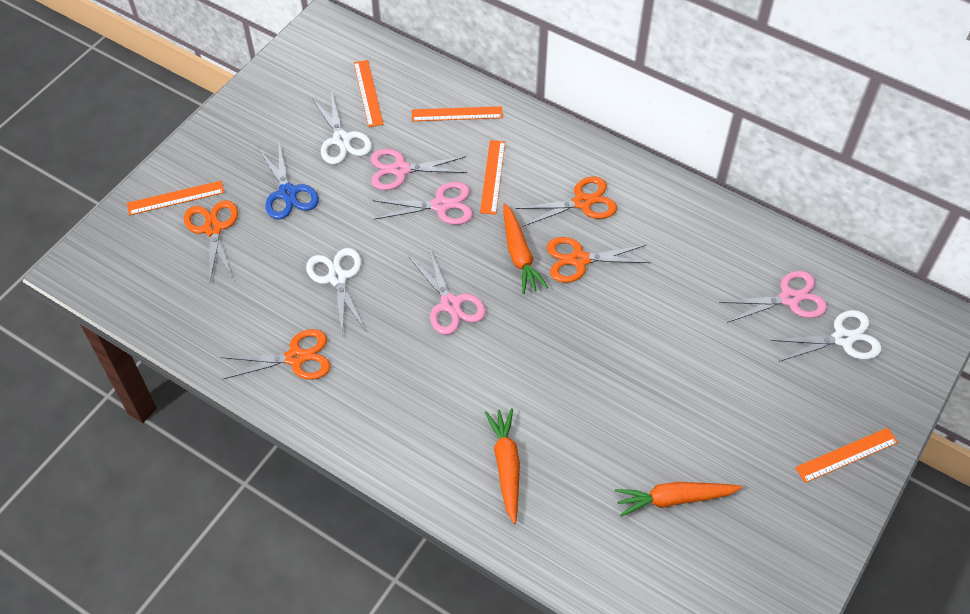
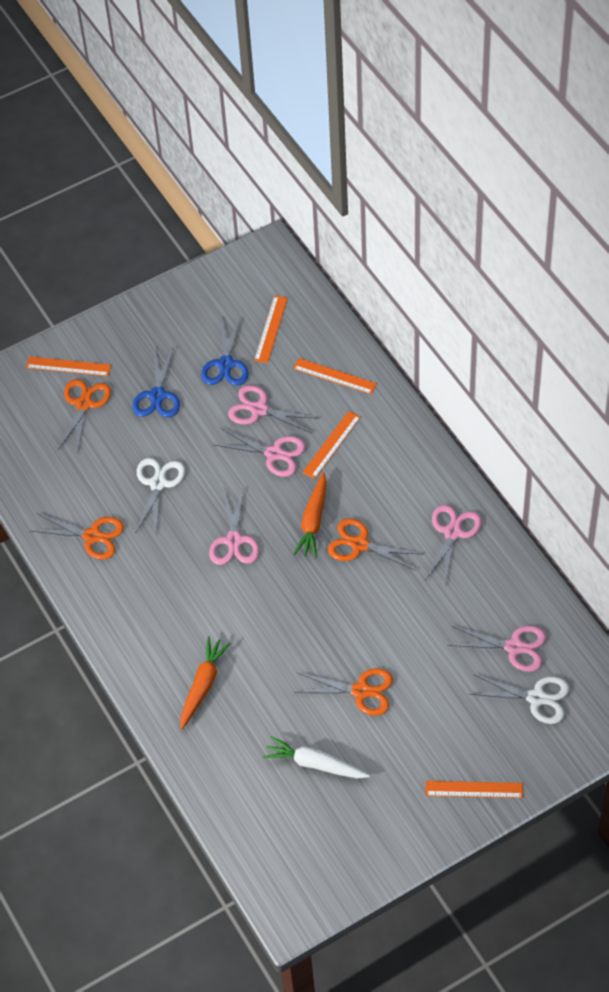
camera: 30 degrees right, 0 degrees up
(342, 140) = (226, 364): white scissors -> blue scissors
(582, 202) = (393, 496): orange scissors -> orange scissors (361, 691)
(660, 215) = (452, 532): none -> pink scissors
(674, 499) = (315, 764): orange carrot -> white carrot

